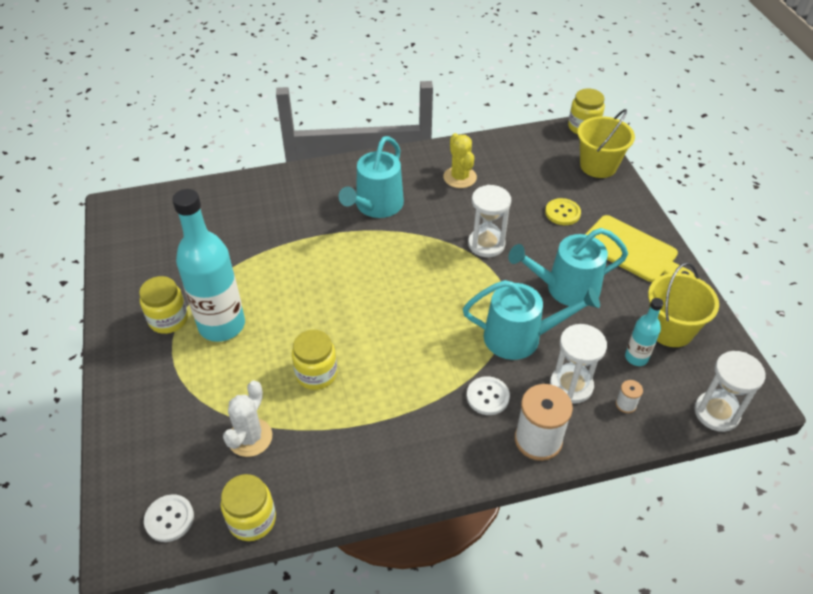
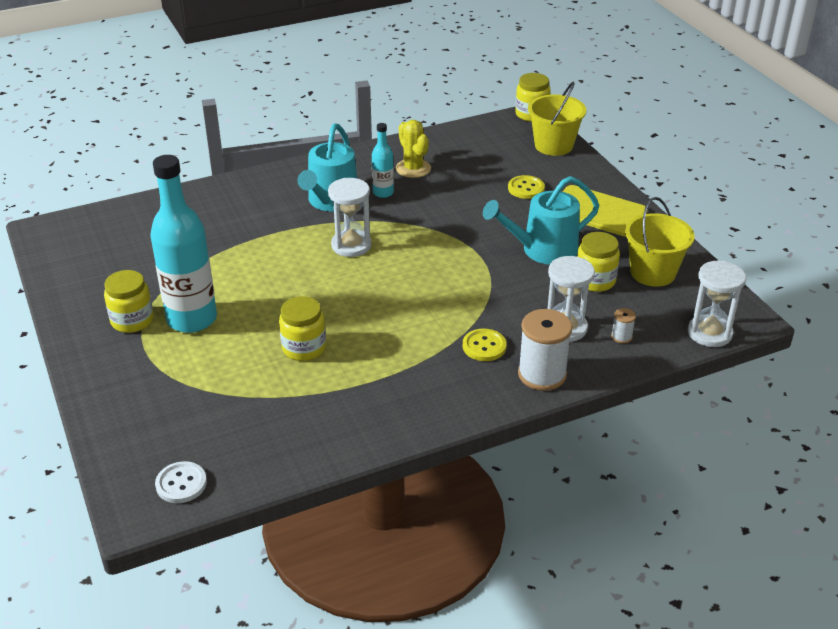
camera: 10 degrees left, 10 degrees down
(250, 437) = (248, 408): white cactus -> none
(252, 519) = (268, 473): yellow jar -> yellow jar (595, 281)
(486, 244) = (454, 222): white hourglass -> white hourglass (351, 245)
(487, 397) = (484, 346): white button -> yellow button
(519, 337) = (505, 295): turquoise watering can -> none
(636, 357) = (624, 298): turquoise bottle -> turquoise bottle (383, 193)

